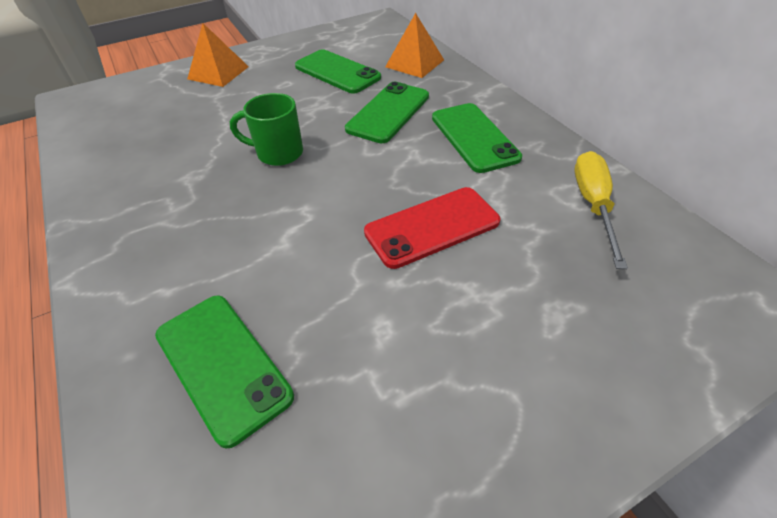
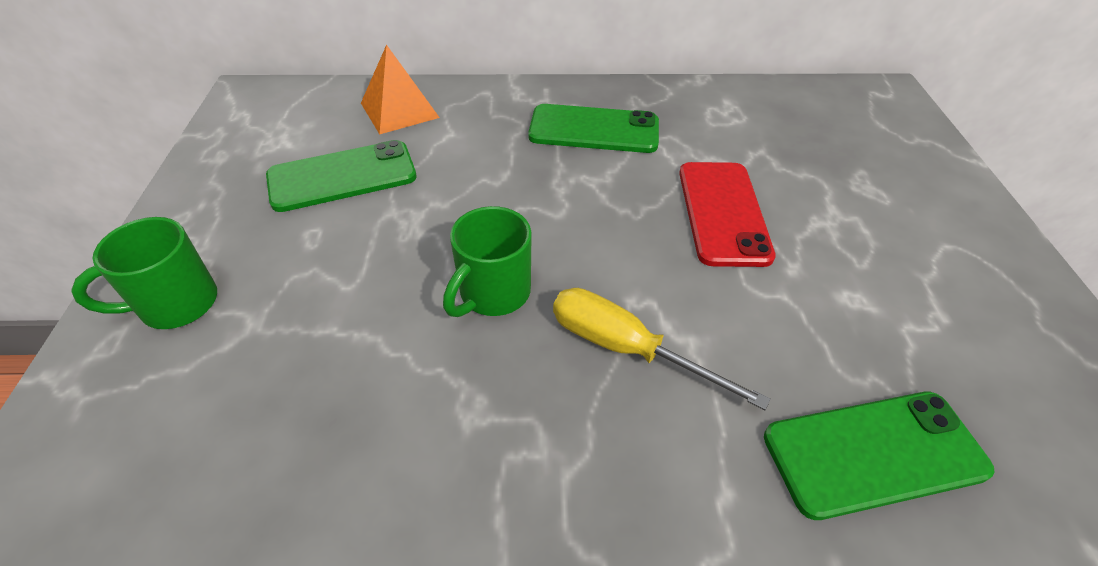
camera: 65 degrees left, 0 degrees up
(218, 72) = (176, 305): orange pyramid -> green mug
(388, 112) = (490, 168): green phone -> none
(593, 205) = (743, 111): yellow screwdriver -> yellow screwdriver (626, 348)

